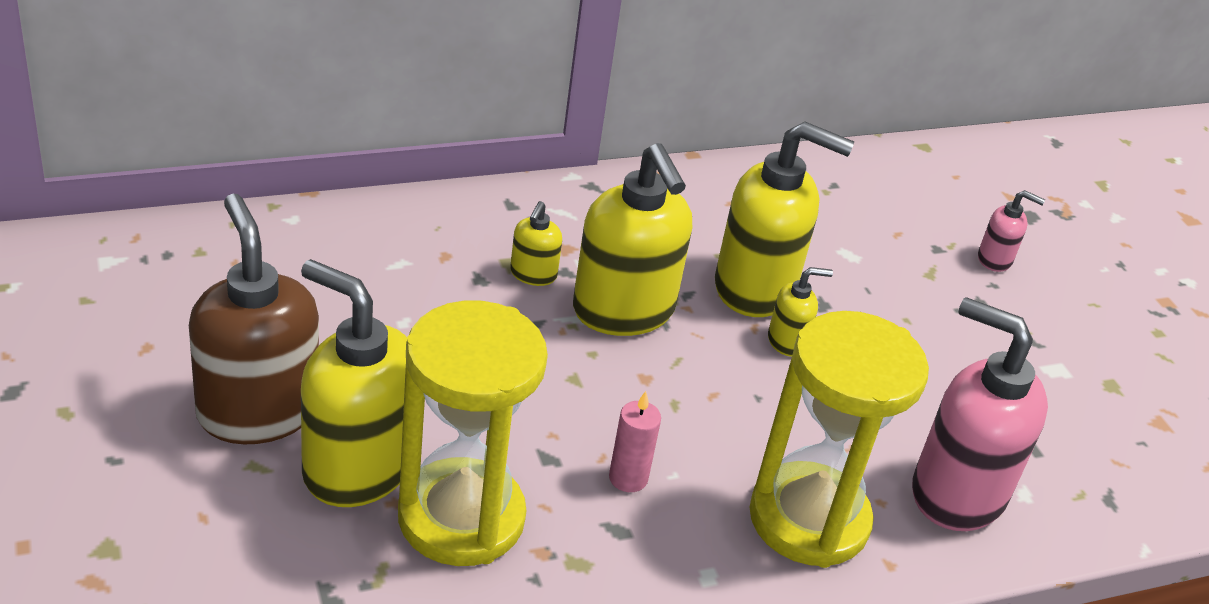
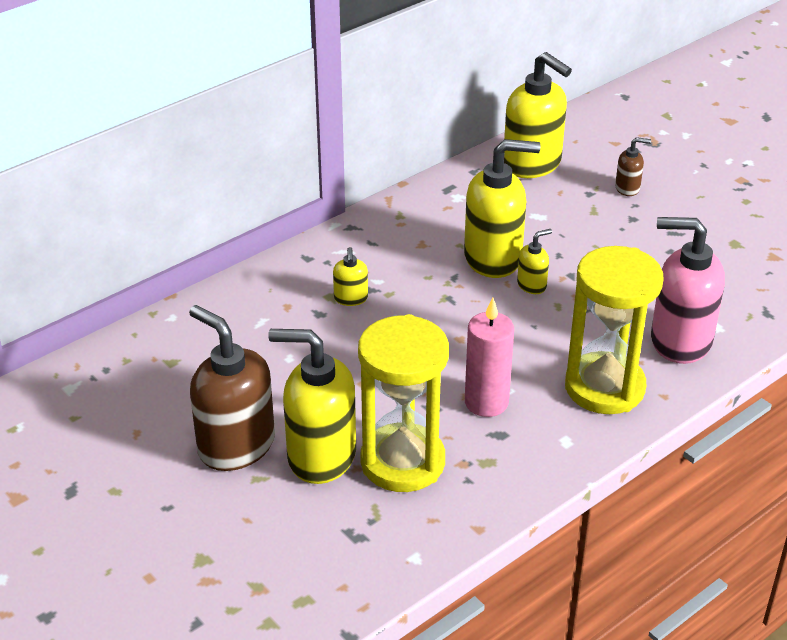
camera: 15 degrees left, 0 degrees up
(624, 311) = (422, 302): yellow soap dispenser -> yellow soap dispenser (532, 164)
(628, 478) = (486, 402): pink candle -> pink candle, size x1.66
(995, 260) = (627, 188): pink soap dispenser -> brown soap dispenser

